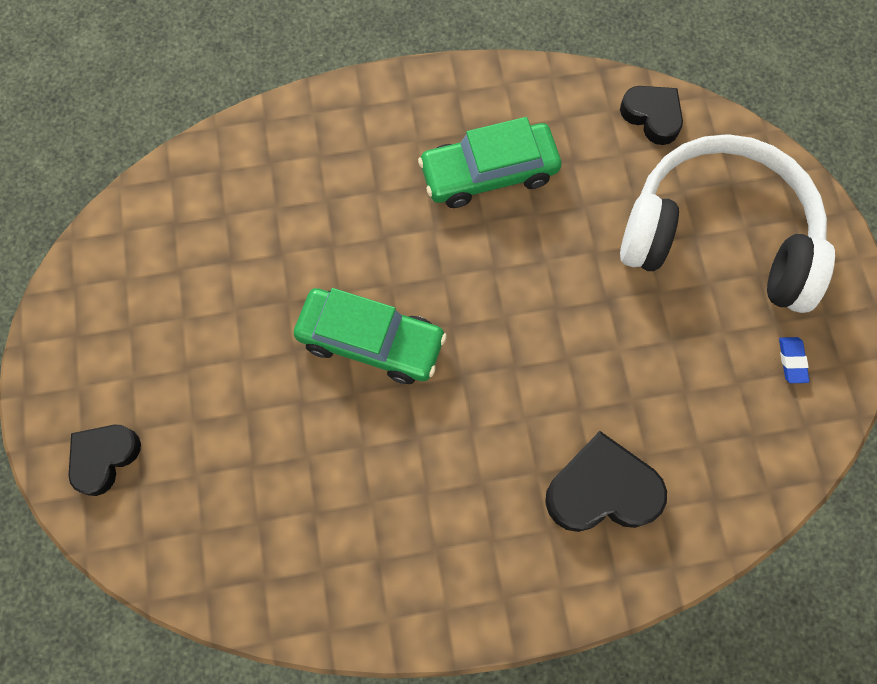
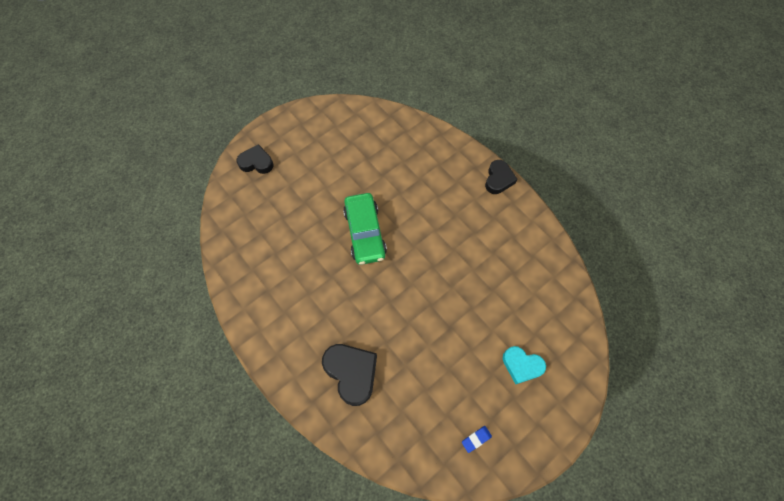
camera: 60 degrees right, 5 degrees down
(489, 173) = (480, 238): green car -> none
(652, 116) = (566, 298): black heart -> black heart (498, 179)
(718, 236) = (521, 365): white headphones -> turquoise heart

